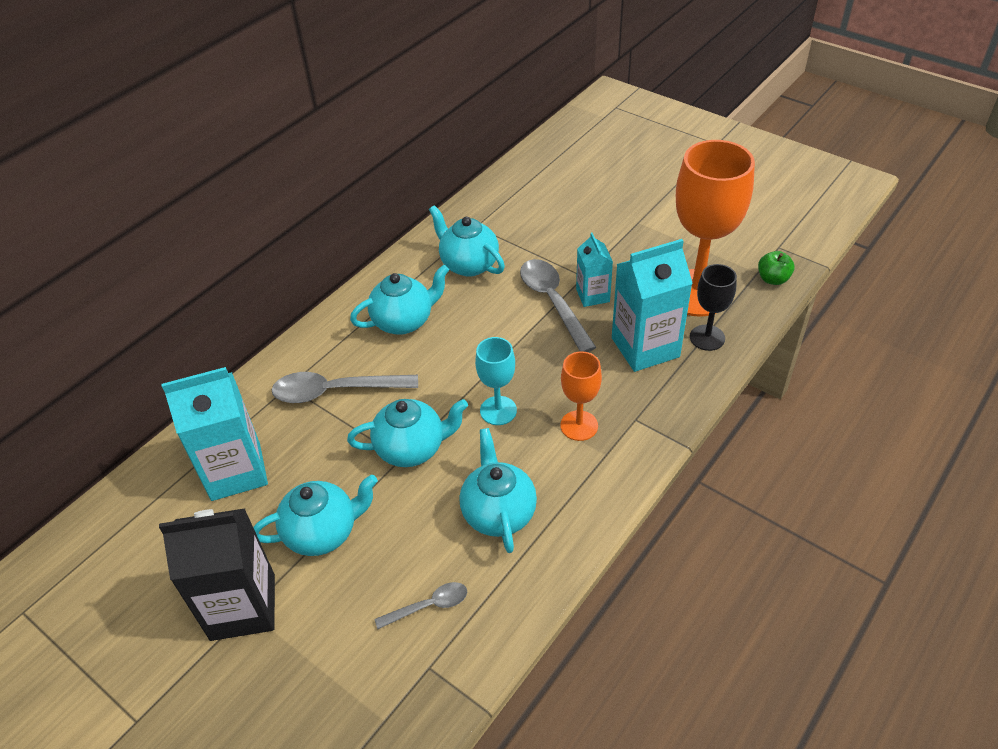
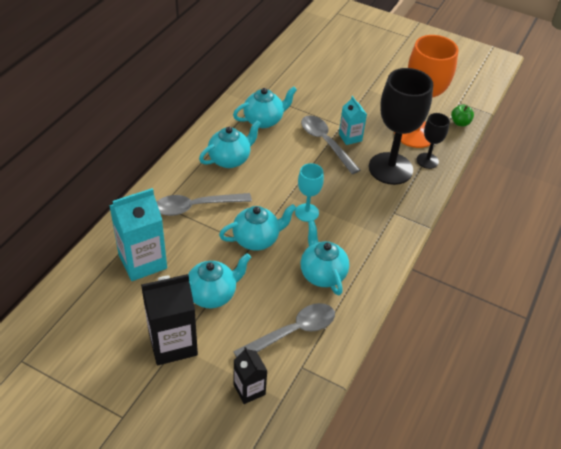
camera: 15 degrees left, 0 degrees up
(337, 697) = (249, 389): none -> black carton
(429, 606) = (292, 332): grey spoon -> grey spoon, size x1.84
(468, 264) = (264, 120): turquoise teapot -> turquoise teapot turned 120 degrees clockwise
(579, 425) = (360, 218): orange goblet -> none
(645, 347) = (390, 168): turquoise carton -> black goblet

